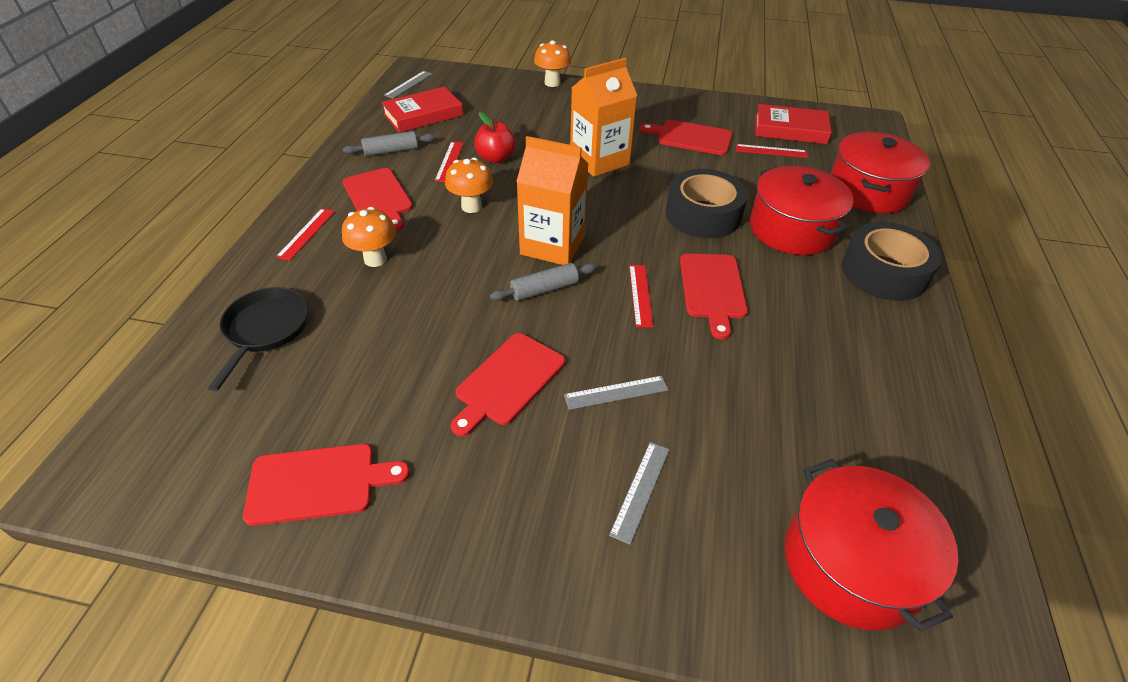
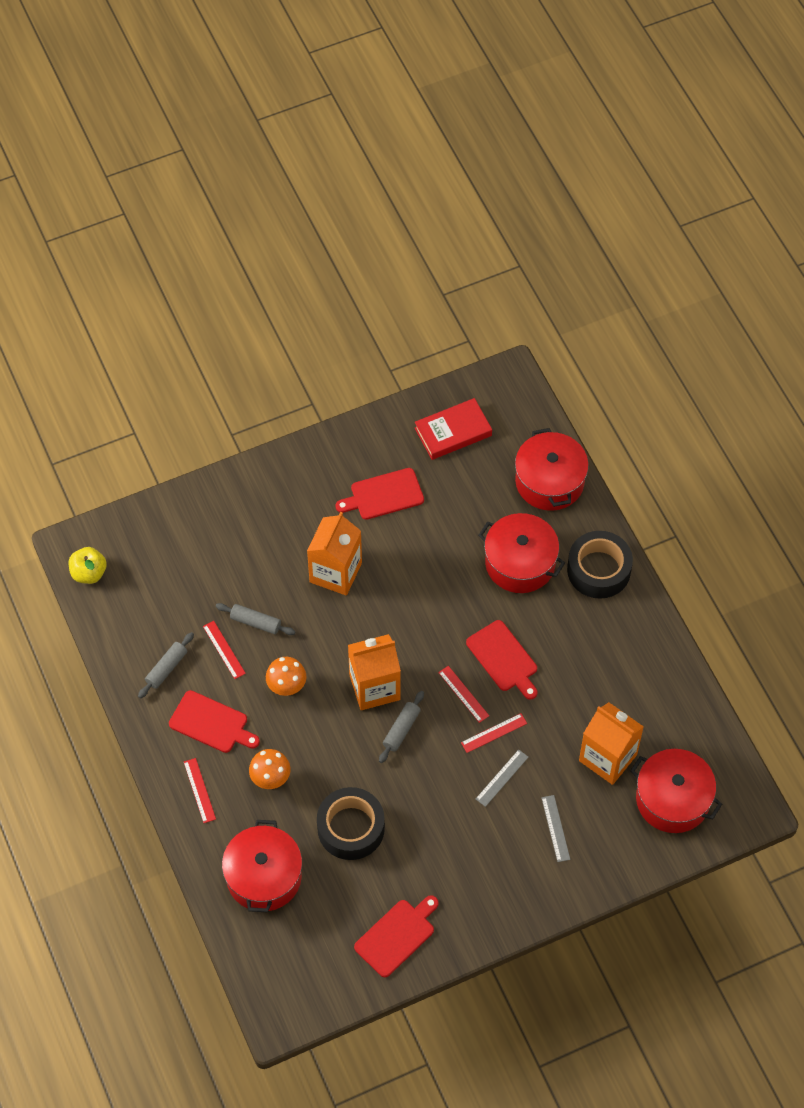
camera: 35 degrees left, 15 degrees up
(265, 330) = (264, 876): black pan -> red pot
(409, 84) = (89, 573): grey ruler -> yellow apple
(423, 115) = (145, 606): red book -> none
(496, 158) = (255, 622): red apple -> grey rolling pin
(508, 381) = (438, 811): red cutting board -> none
(552, 83) = (212, 488): orange mushroom -> none
(703, 214) = (452, 587): black tape -> black tape (351, 828)
(771, 151) = (455, 473): red ruler -> red ruler (494, 733)
(778, 451) = (608, 757): none -> orange carton

